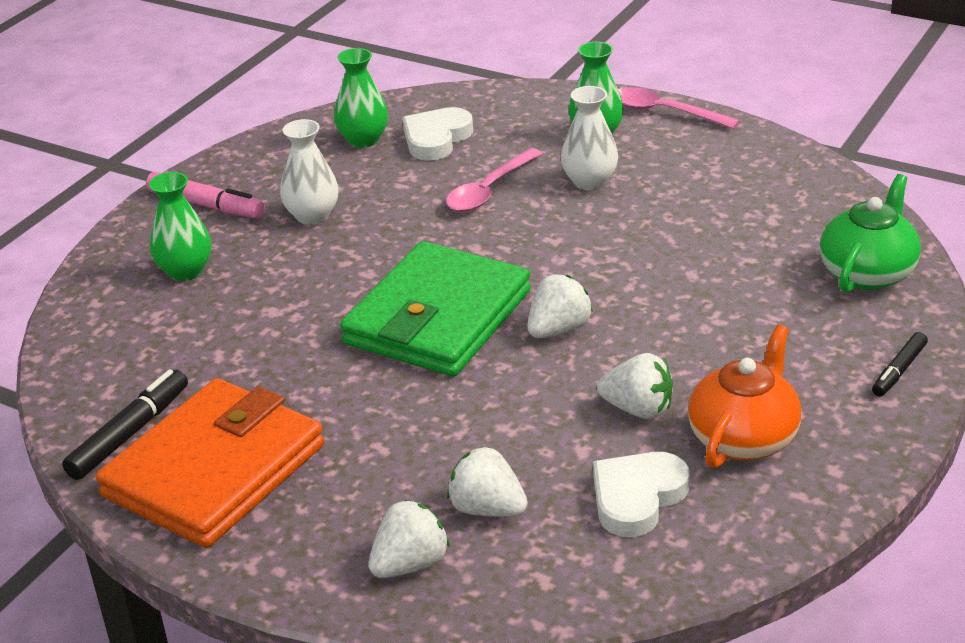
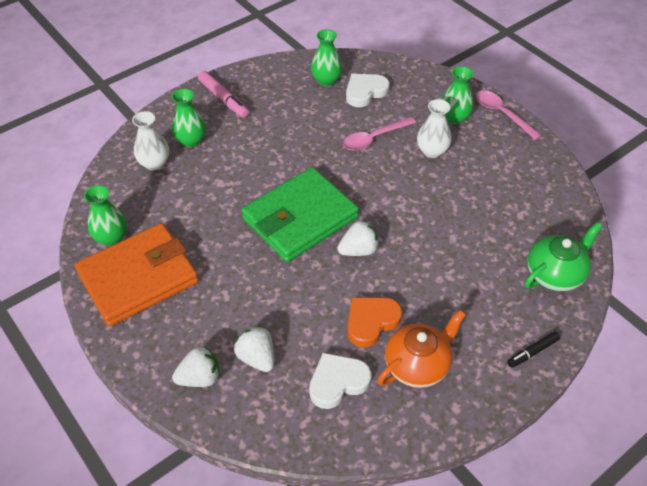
camera: 20 degrees right, 15 degrees up
(129, 433) = (111, 237): black marker -> green vase
(312, 216) = (272, 125): white vase -> white vase (154, 163)
(638, 409) = (371, 322): white strawberry -> orange heart

